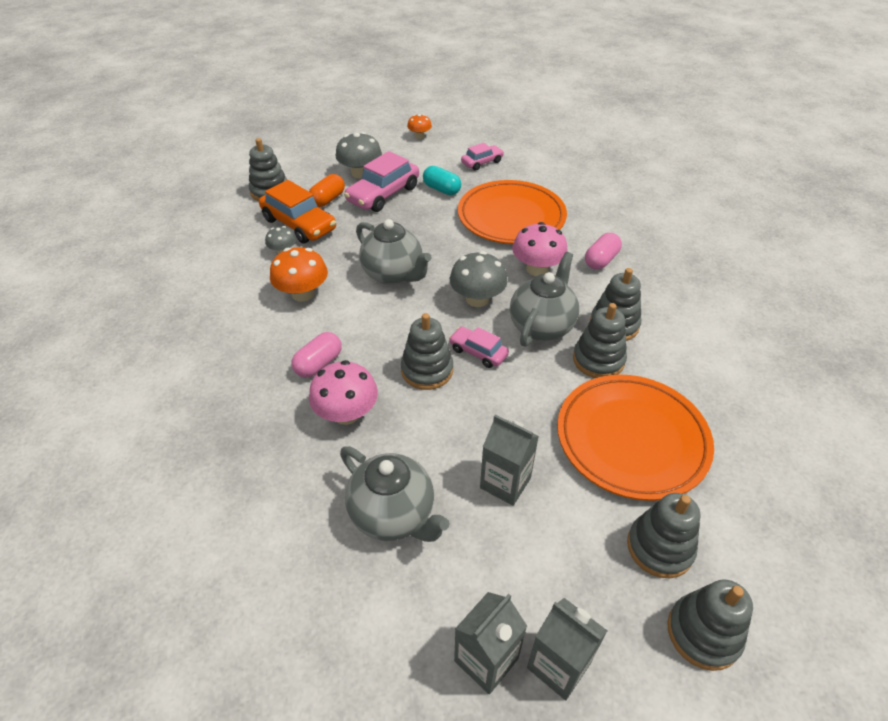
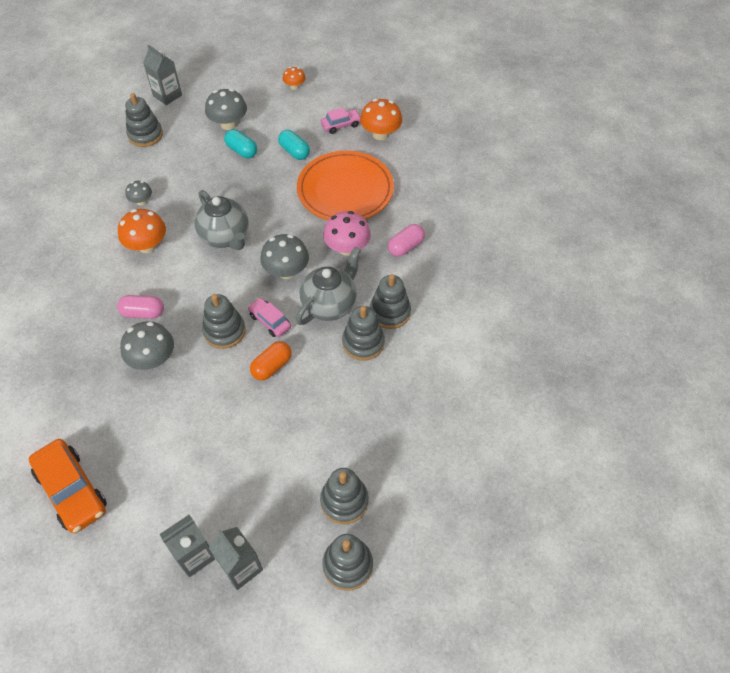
camera: 10 degrees right, 10 degrees up
(299, 224) = (161, 174): orange car -> orange car (72, 490)
(319, 364) = (143, 313): pink capsule -> pink capsule turned 45 degrees clockwise
(328, 199) = (192, 150): orange capsule -> orange capsule (272, 366)
(346, 413) = (153, 359): pink mushroom -> grey mushroom
(383, 194) = (242, 151): pink car -> turquoise capsule
(393, 514) = (164, 445): grey teapot -> none
(505, 483) = (252, 434): grey carton -> grey carton (167, 95)
(527, 166) = (380, 134): none -> orange mushroom
(631, 439) = (360, 415): orange plate -> none

